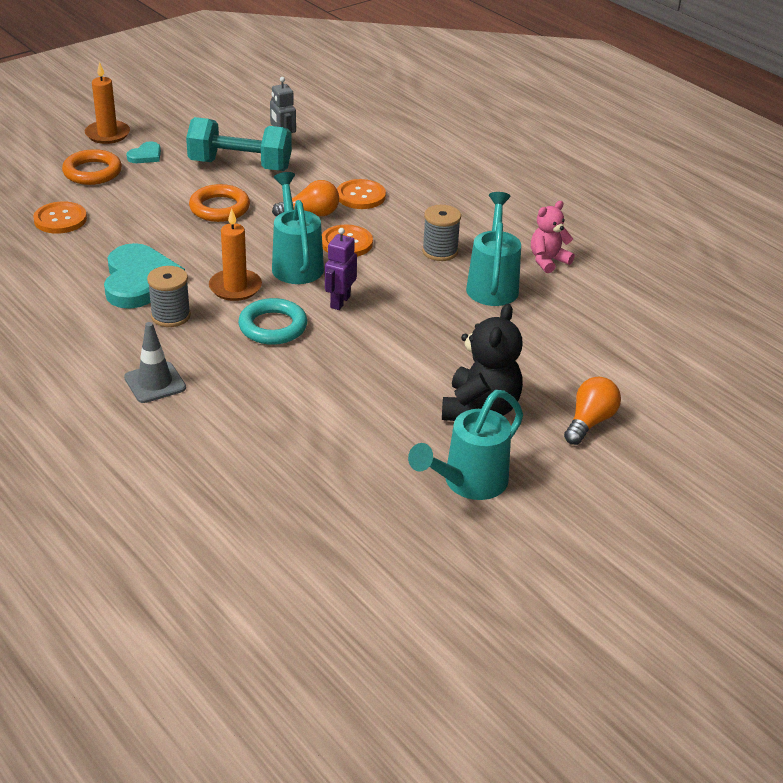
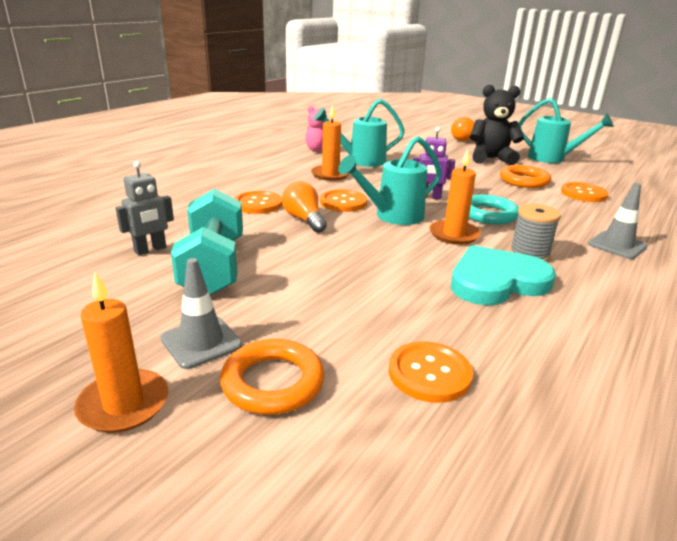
camera: 105 degrees left, 10 degrees down
(145, 155) = (201, 342): turquoise heart -> grey traffic cone
(219, 208) = (320, 263): orange ring -> orange ring (524, 181)
(302, 435) = (583, 194): none -> orange button
(440, 251) = (330, 175): grey spool -> orange candle

